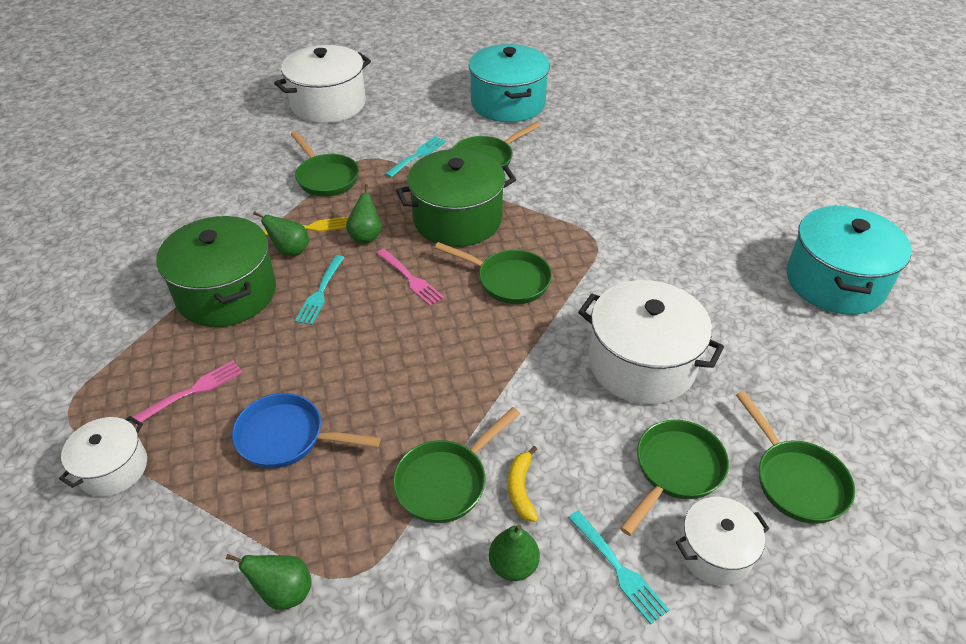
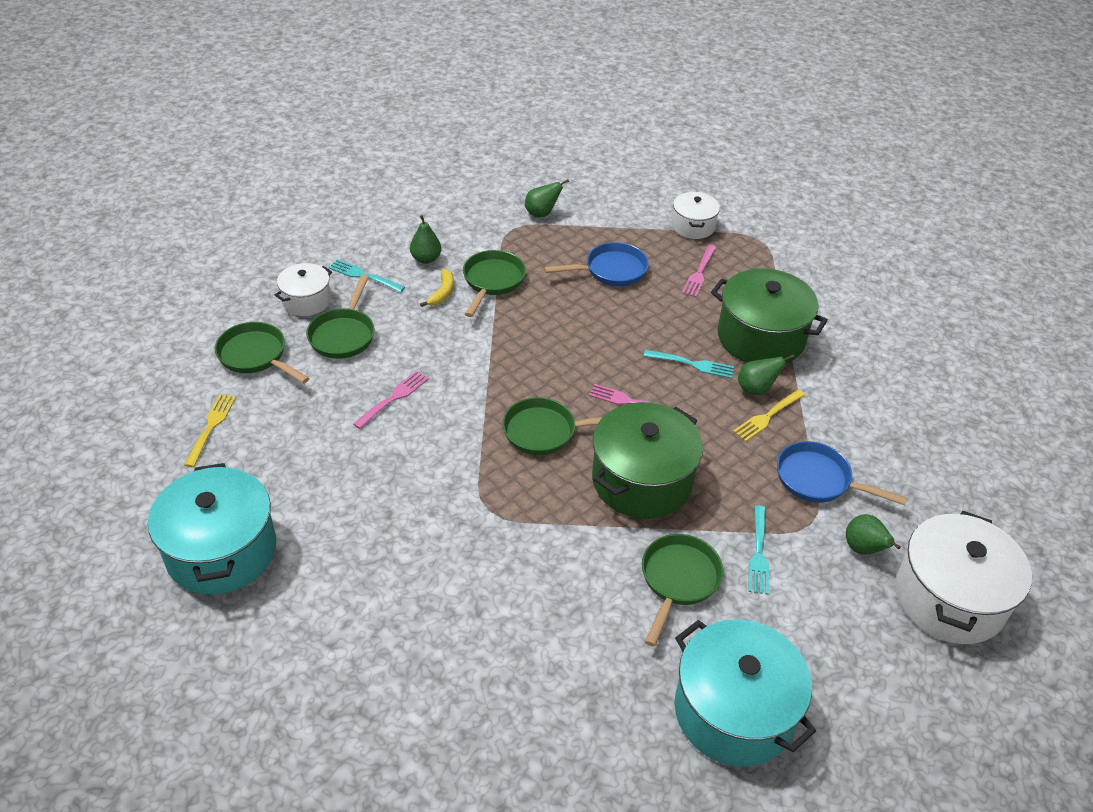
camera: 150 degrees right, 0 degrees up
(320, 292) = (691, 364): turquoise fork -> turquoise fork turned 120 degrees clockwise
(325, 177) = (818, 480): green pan -> blue pan
(366, 236) = (708, 428): green pear -> green pear (863, 549)
(521, 489) = (442, 293): yellow banana -> yellow banana turned 45 degrees clockwise
(641, 363) = (393, 398): white pot -> pink fork
(851, 401) = (211, 427): none -> yellow fork

